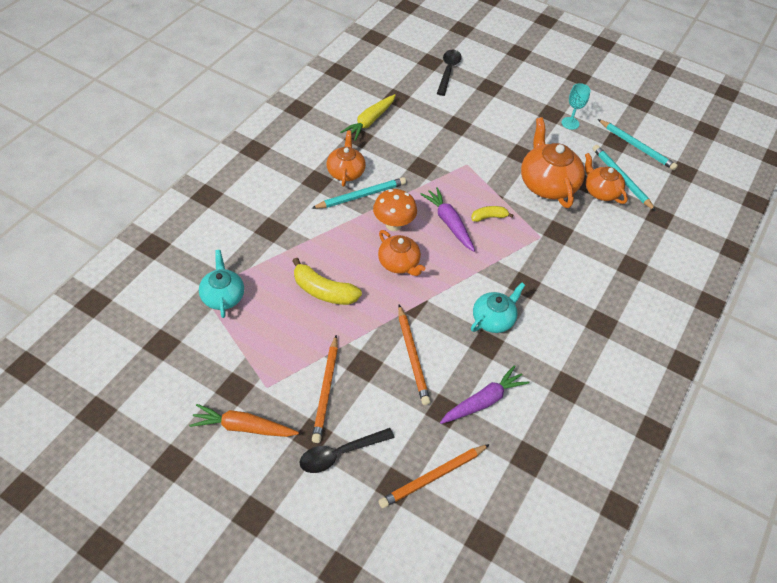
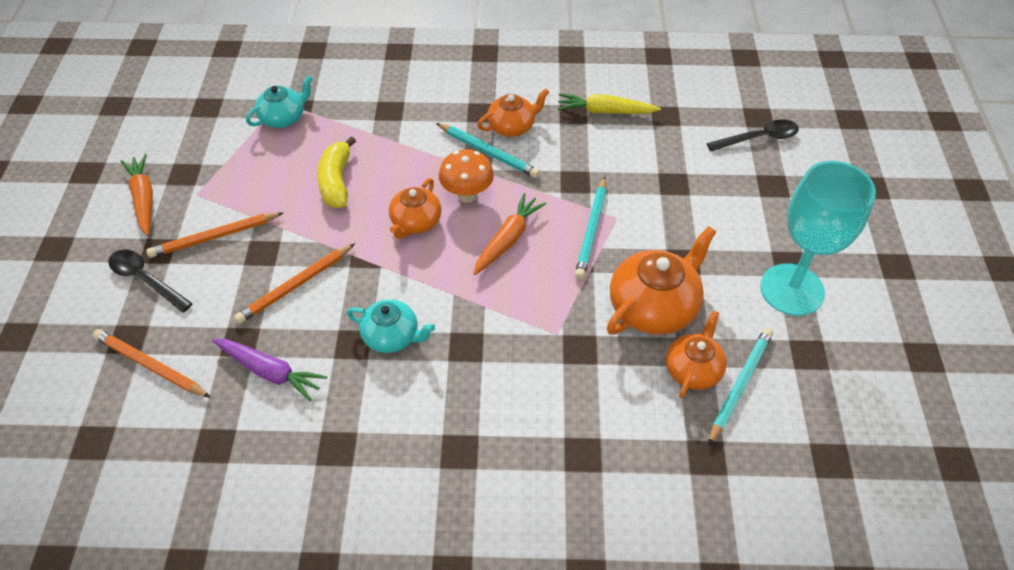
camera: 65 degrees right, 0 degrees up
(449, 223) = (508, 239): purple carrot -> orange carrot
(489, 217) = (547, 271): yellow banana -> none
(570, 123) = (792, 289): turquoise goblet -> turquoise goblet, size x2.29
(637, 146) = (823, 382): turquoise pencil -> turquoise pencil (591, 230)

